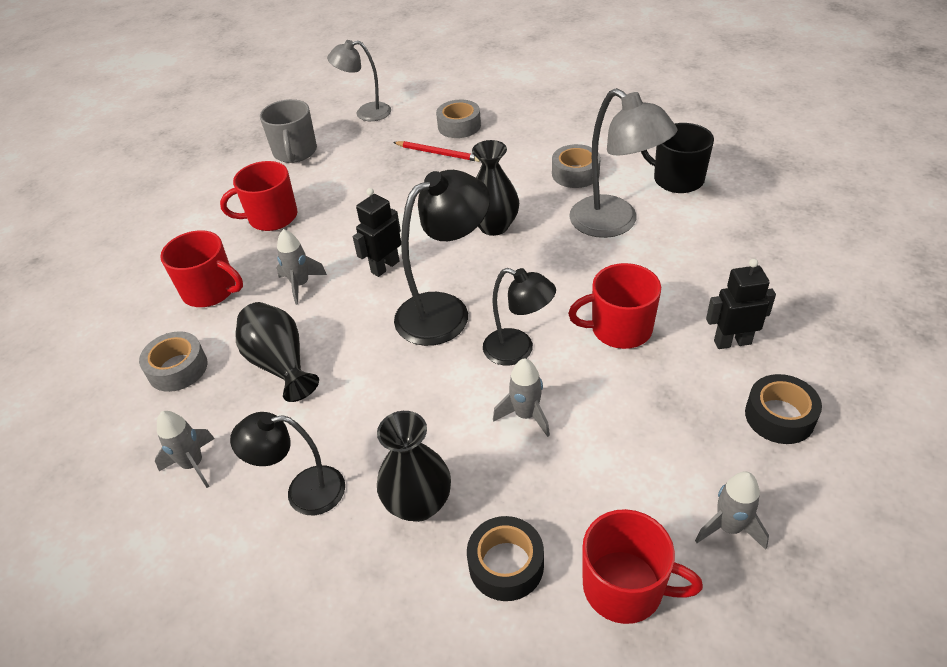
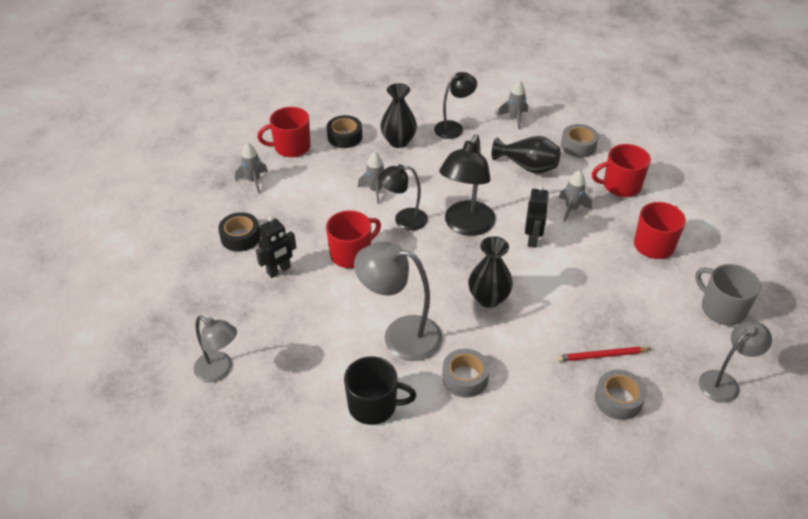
camera: 145 degrees right, 0 degrees up
(838, 252) = (219, 371): none -> grey lamp

